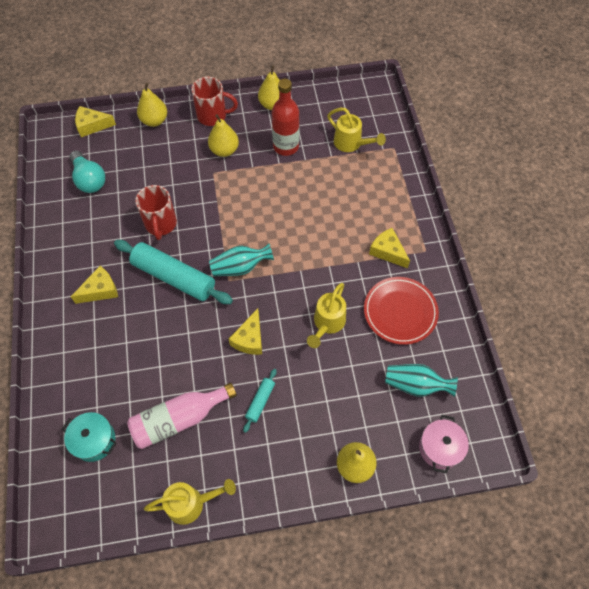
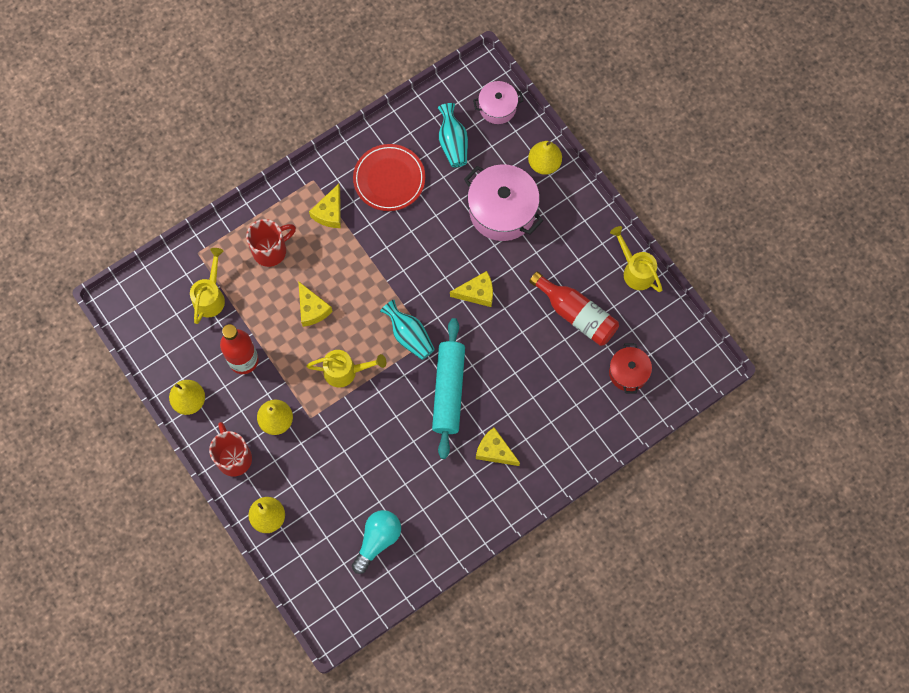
camera: 115 degrees left, 10 degrees up
(92, 125) = (305, 583): yellow cheese -> yellow cheese (312, 309)
(94, 440) = (628, 372): turquoise pot -> red pot
(161, 224) = (397, 435): red mug -> red mug (271, 250)
(179, 419) = (576, 314): pink bottle -> red bottle
(260, 401) = (529, 257): turquoise rolling pin -> none
(321, 399) = (502, 211): none -> pink pot
(327, 323) = (430, 235): yellow watering can -> yellow watering can (345, 371)

